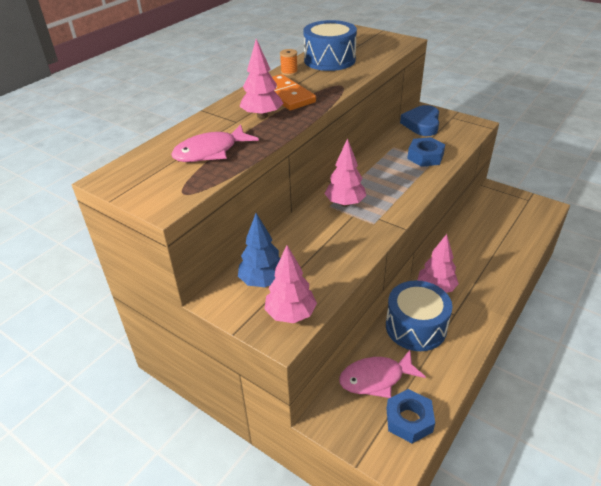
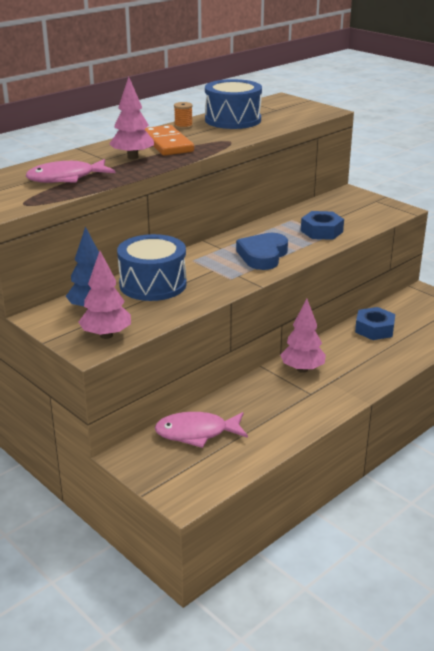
camera: 10 degrees right, 10 degrees down
(345, 203) = (210, 260): pink tree -> none
(409, 420) = (214, 469): blue nut -> blue nut (374, 329)
(415, 327) = (262, 398): blue drum -> blue drum (153, 284)
(422, 124) = (336, 203): blue heart -> blue heart (263, 256)

